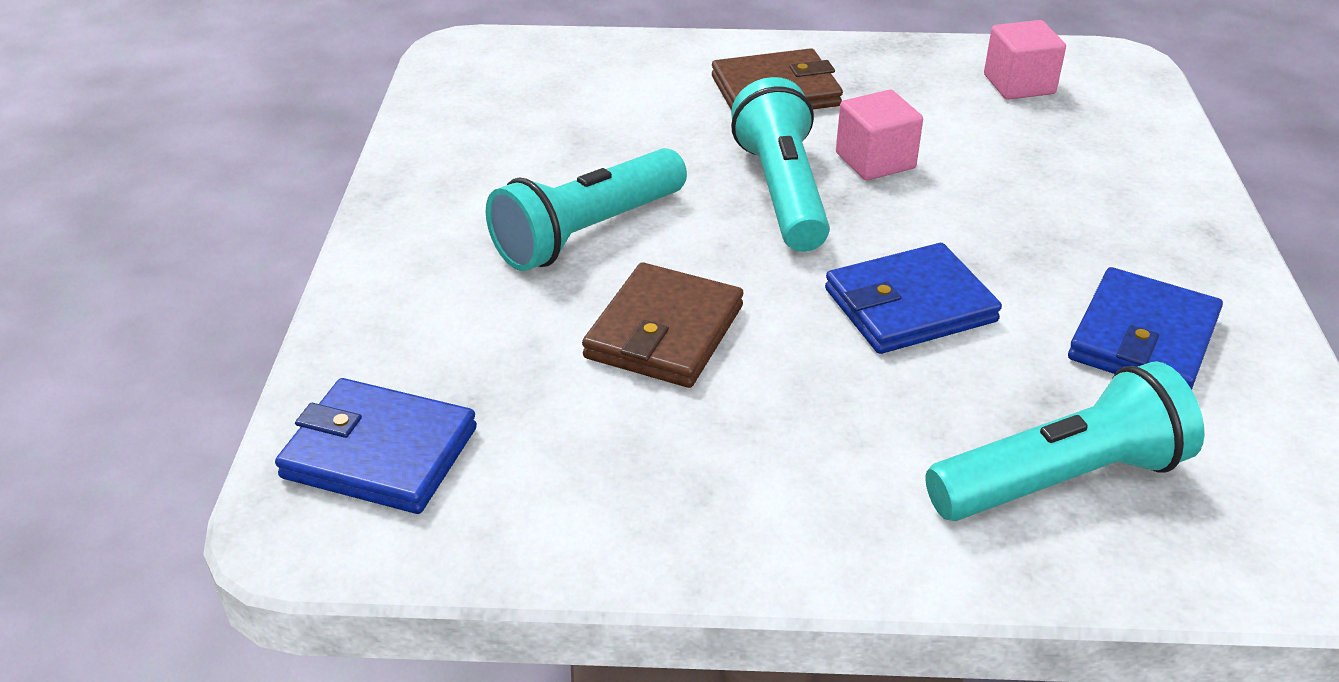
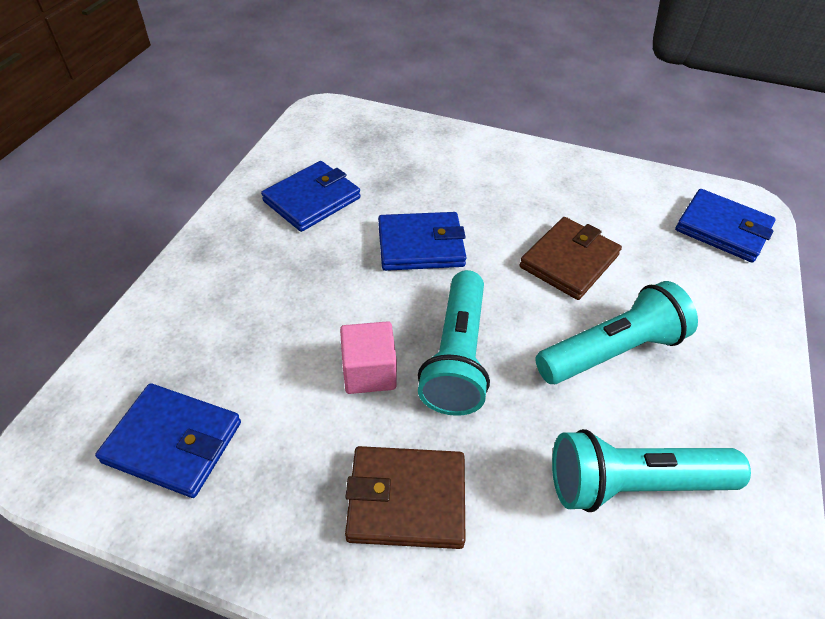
camera: 165 degrees left, 10 degrees up
(1019, 84) = (173, 442): pink cube -> blue wallet
(1061, 480) = (407, 153): turquoise flashlight -> turquoise flashlight (632, 483)

